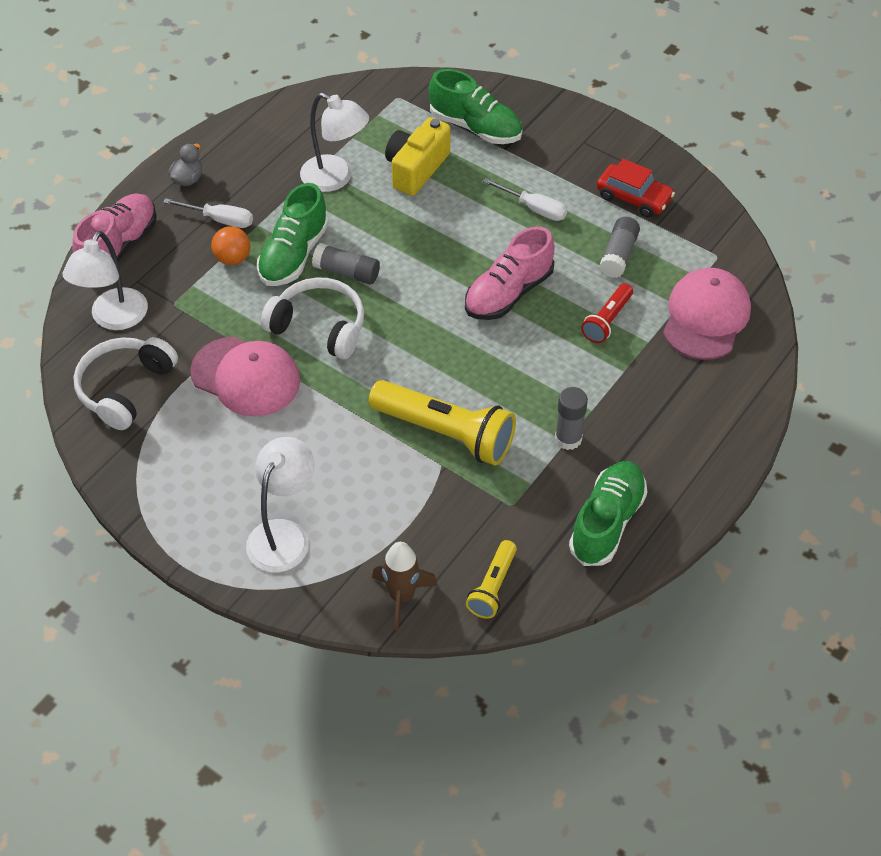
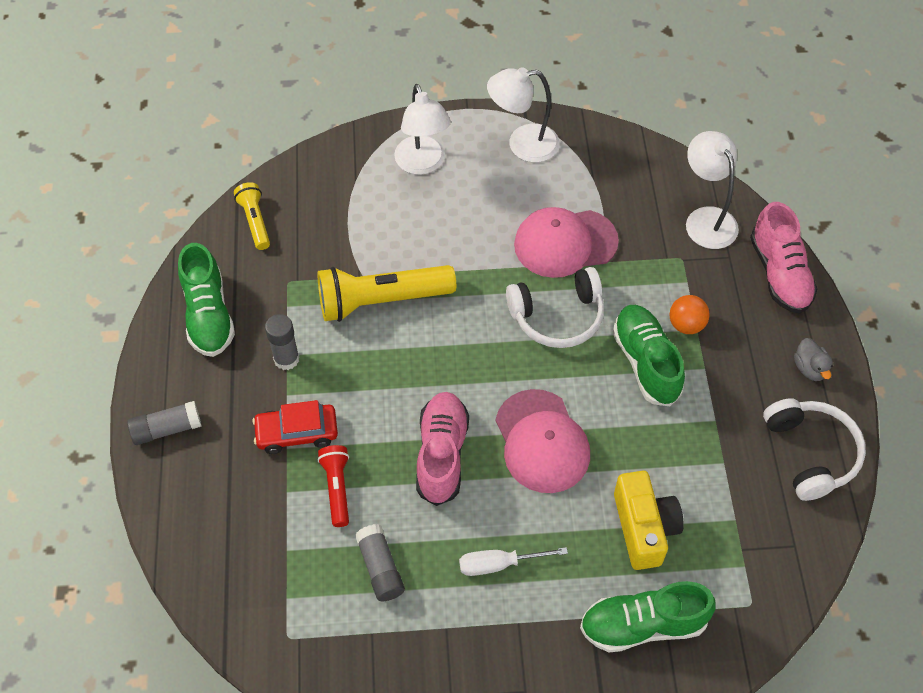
camera: 140 degrees right, 5 degrees up
(125, 388) = (634, 180): white headphones -> white headphones (810, 453)
(220, 220) = (738, 351): white screwdriver -> none
(335, 178) = (698, 462): white lamp -> white lamp (522, 144)
(347, 272) = (588, 378): grey glue stick -> grey glue stick (167, 429)
(402, 596) = (310, 178): brown rocket -> none
(634, 197) = (419, 652): red car -> red car (297, 433)
(706, 317) = (253, 556): pink cap -> pink cap (542, 441)

